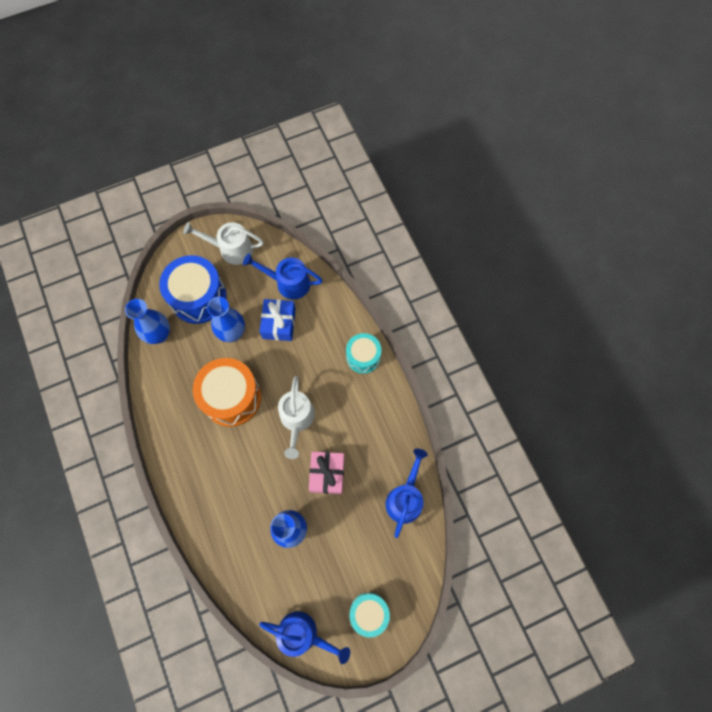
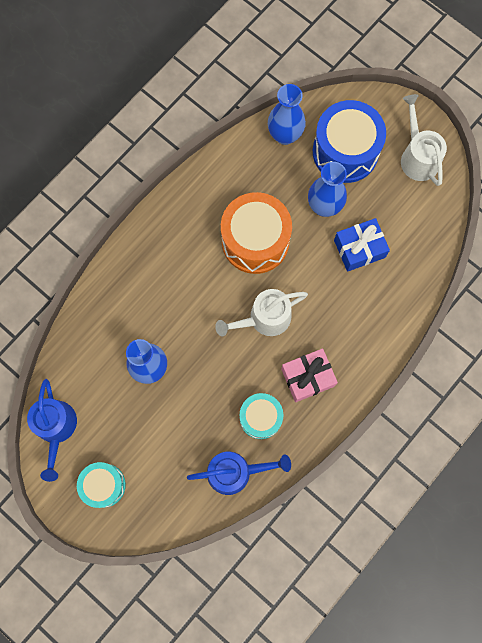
camera: 65 degrees right, 5 degrees up
(288, 283) = (411, 235): blue watering can -> none
(327, 474) = (222, 378): pink gift -> pink gift (307, 377)
(363, 357) = (368, 356): turquoise drum -> turquoise drum (260, 418)

